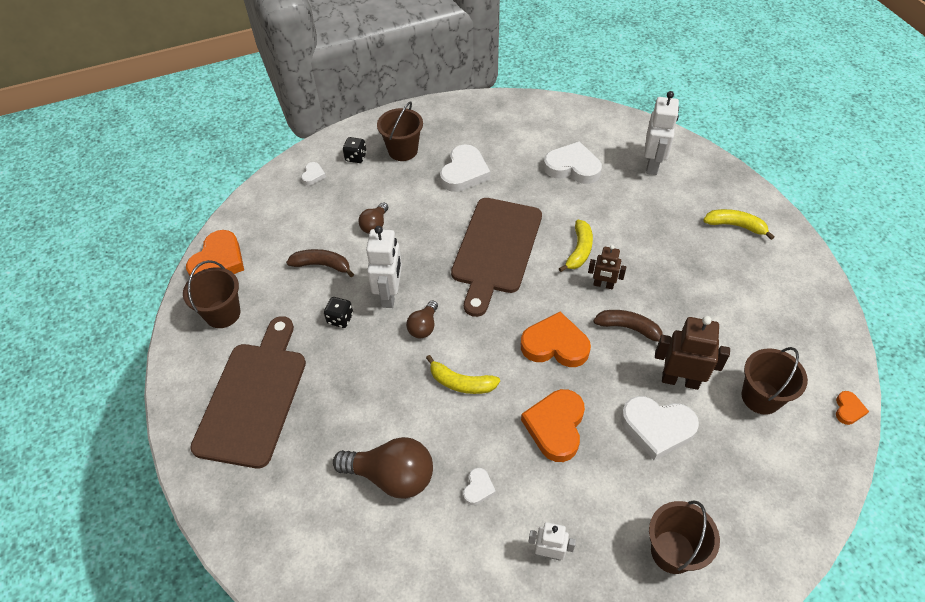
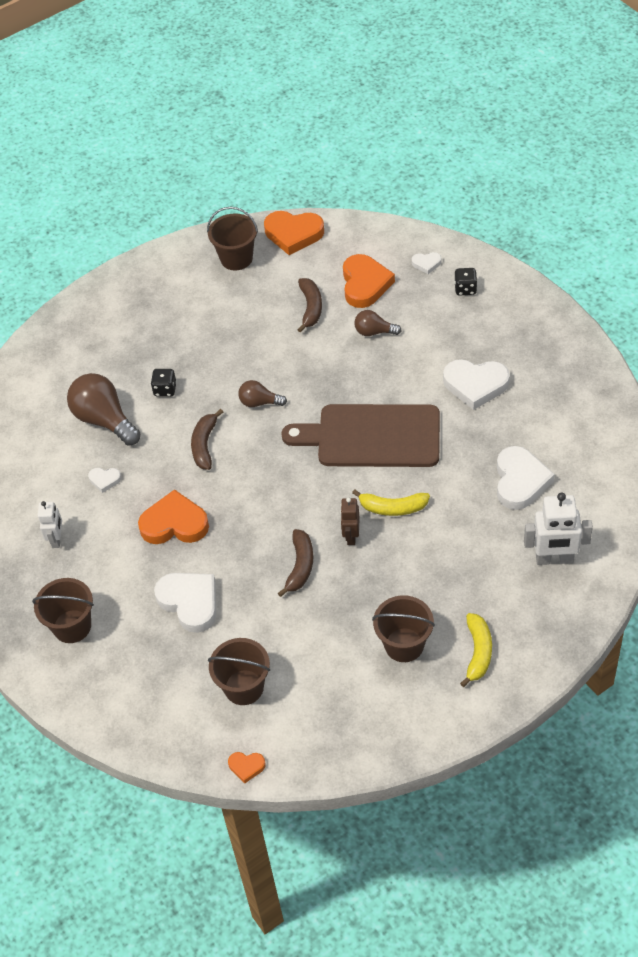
camera: 80 degrees right, 0 degrees up
(253, 397) = (158, 308): brown cutting board -> none
(340, 319) = (252, 340): black dice -> black dice (165, 389)
(390, 294) = (290, 367): white robot -> none
(392, 476) = (104, 420): brown light bulb -> brown light bulb turned 135 degrees clockwise
(403, 150) = (490, 324): brown bucket -> brown bucket (404, 645)
(461, 383) = (204, 445): yellow banana -> brown banana
(555, 345) = (264, 508): orange heart -> orange heart (365, 284)
(657, 428) = (190, 602): white heart -> white heart turned 135 degrees clockwise
(680, 380) = (248, 616): brown robot -> none

